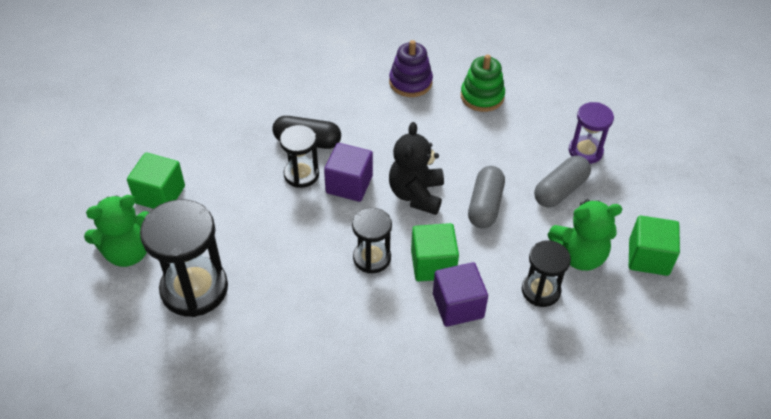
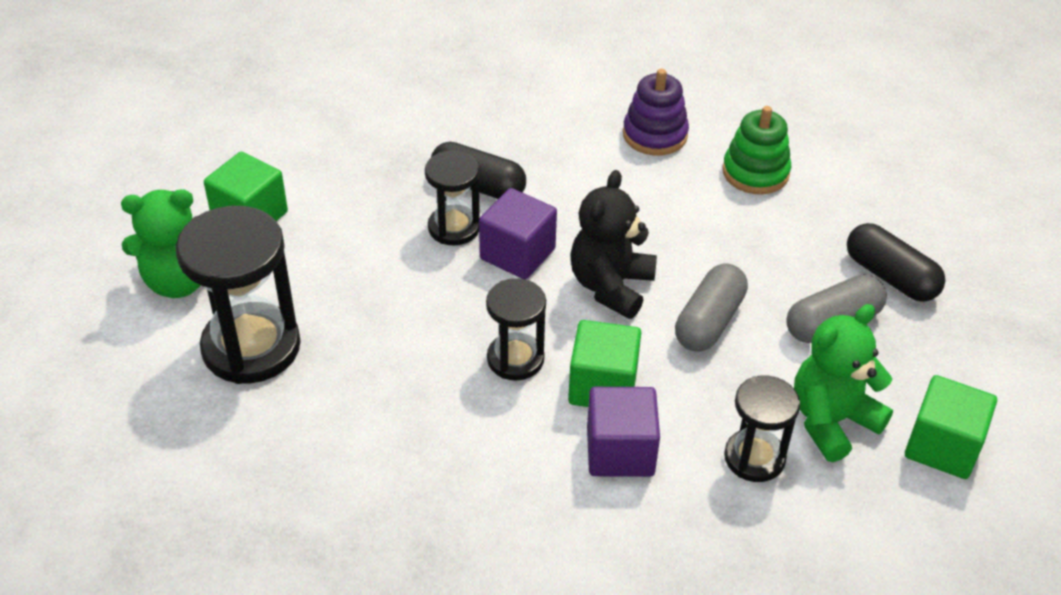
camera: 15 degrees right, 5 degrees down
(579, 255) = (831, 421): green teddy bear -> green teddy bear turned 135 degrees clockwise
(585, 151) = (890, 277): purple hourglass -> black capsule

